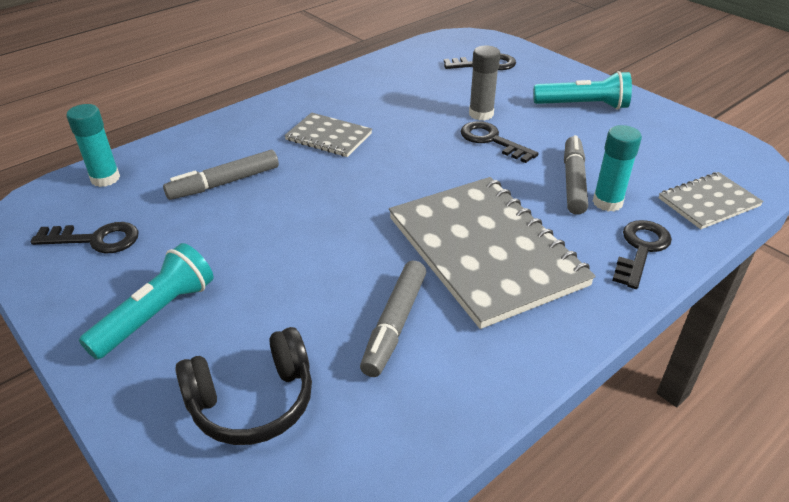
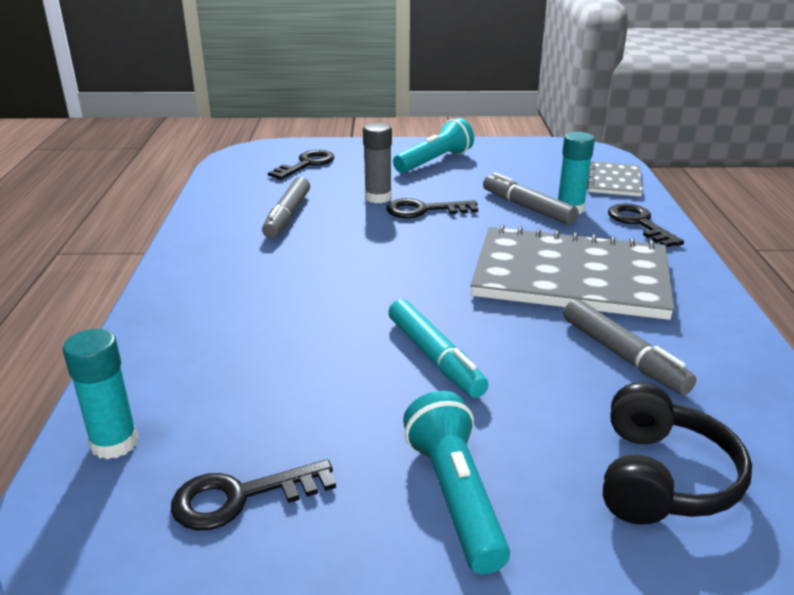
camera: 50 degrees left, 10 degrees down
(95, 239) = (241, 497): black key -> black key turned 150 degrees counterclockwise
(224, 183) = (271, 361): grey marker -> grey marker (287, 216)
(295, 239) = (435, 357): none -> turquoise marker
(328, 137) = (289, 273): grey notebook -> none

